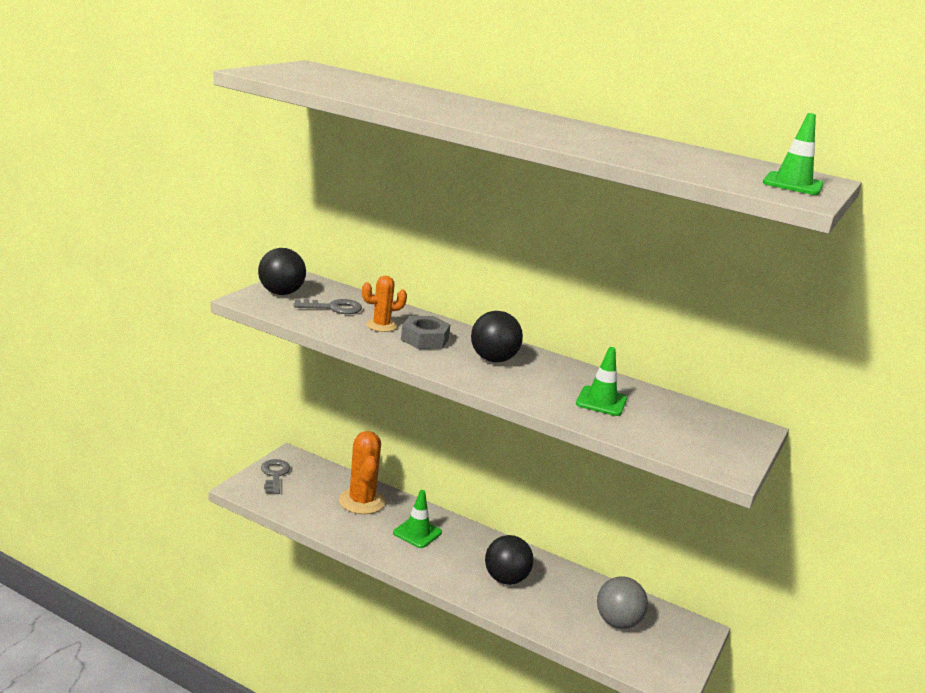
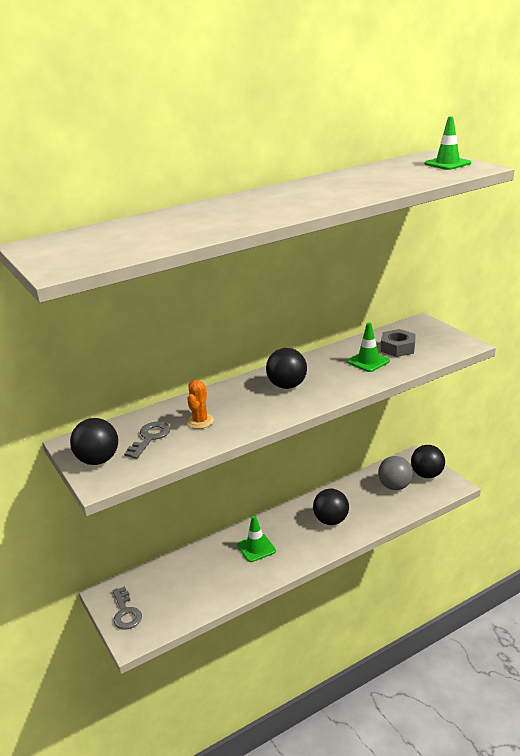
camera: 55 degrees left, 5 degrees up
(275, 475) = (125, 612): grey key -> grey key turned 135 degrees counterclockwise
(362, 501) = (198, 567): orange cactus -> none
(424, 339) = (237, 407): grey nut -> grey nut (397, 348)
(670, 649) = (427, 475): none -> black ball

